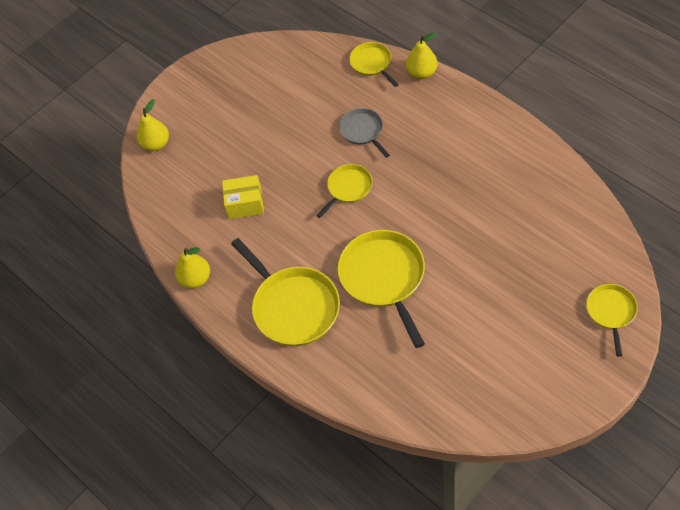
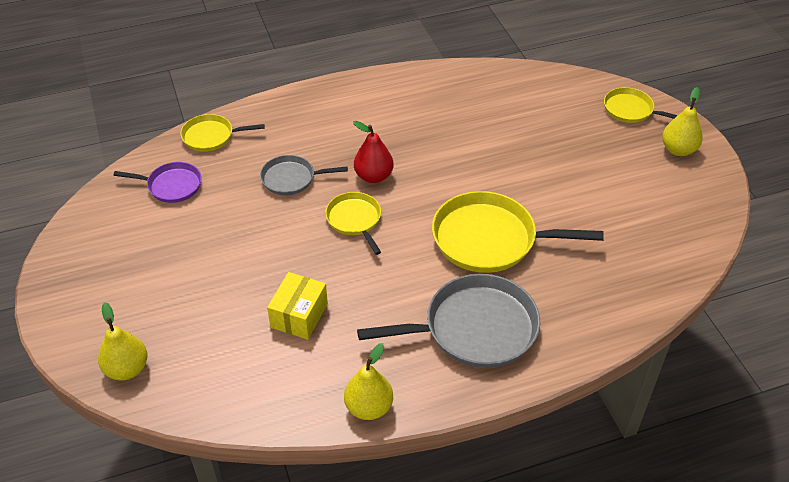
camera: 70 degrees left, 10 degrees down
(293, 307) = (475, 328): yellow pan -> grey pan
(311, 72) = (172, 186): none -> purple pan
(399, 176) = (373, 176): none -> red pear
(422, 73) = (261, 108): yellow pear -> yellow pear (678, 150)

